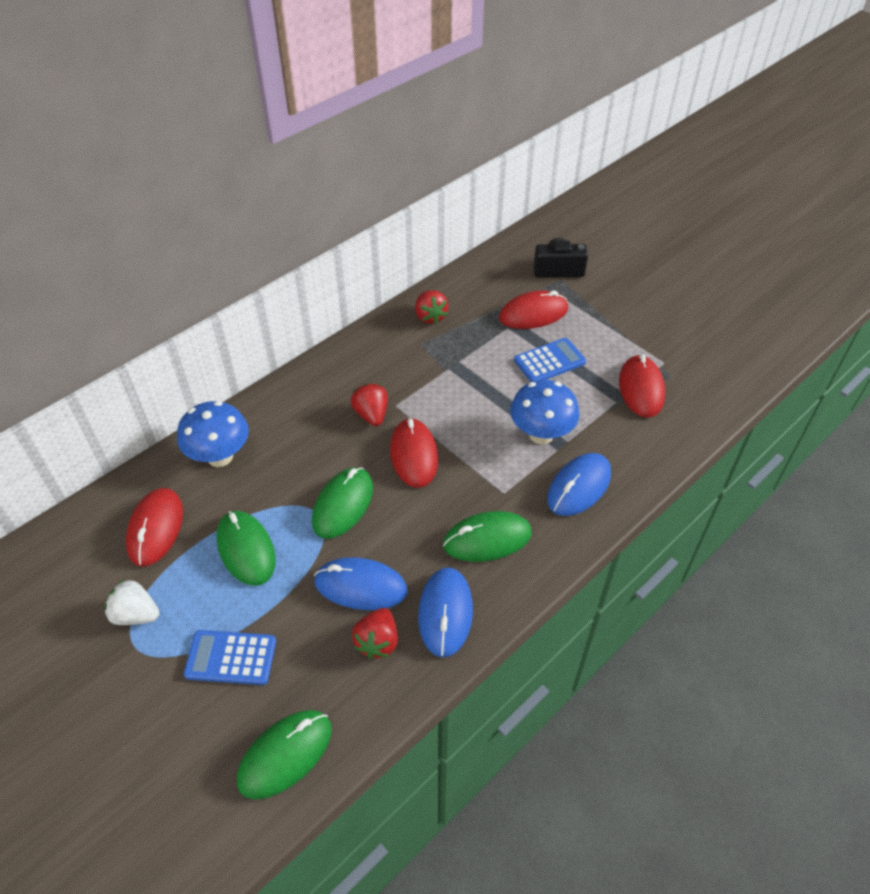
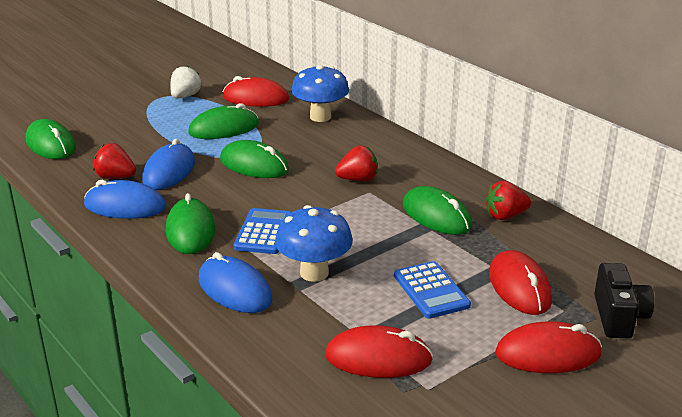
camera: 95 degrees right, 20 degrees down
(231, 658) = (134, 126): blue calculator -> blue calculator (263, 232)
(414, 455) = (302, 199): red mouse -> red mouse (548, 354)
(435, 358) = (436, 216): none -> green mouse

